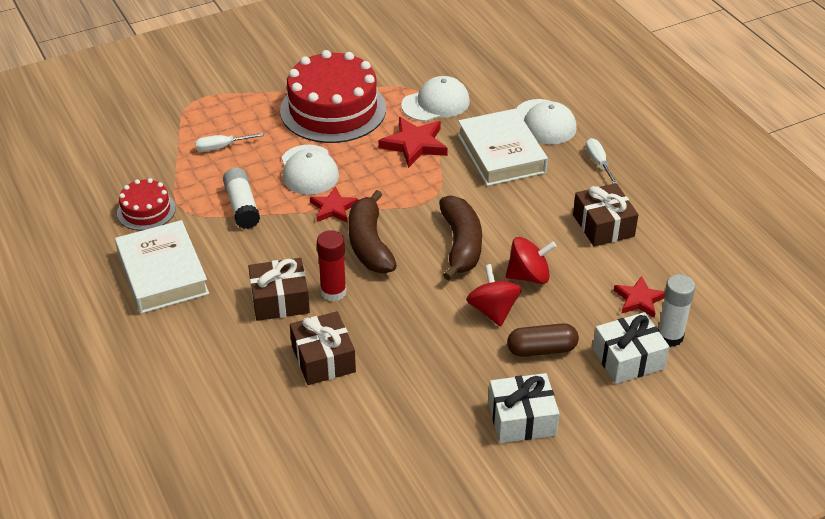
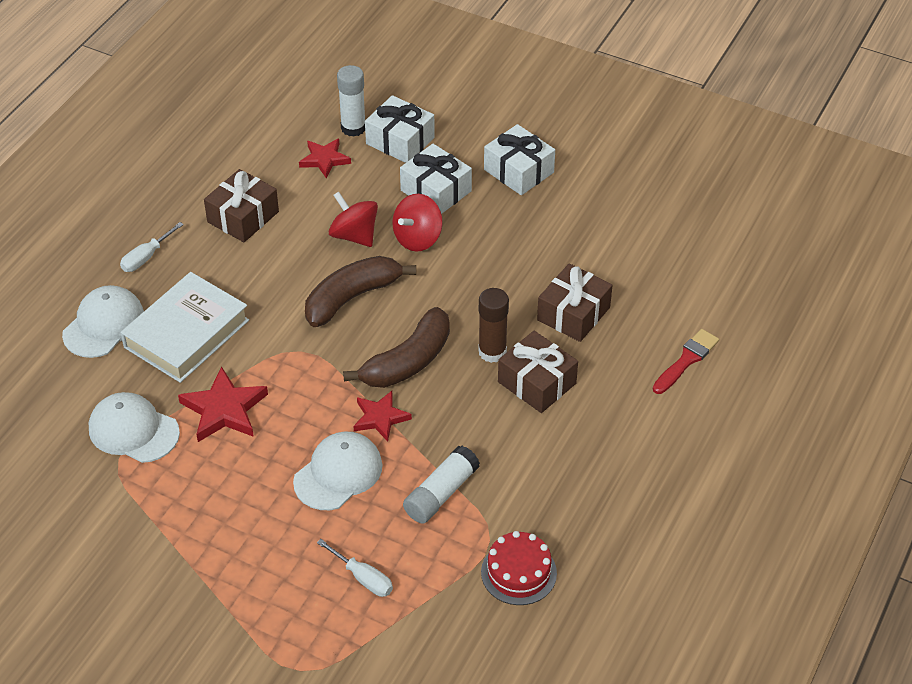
camera: 125 degrees left, 5 degrees up
(163, 273) = (587, 493): white book -> none
(208, 399) = (686, 360): none -> red brush
(333, 109) = (213, 517): red cake -> none
(333, 292) = (492, 352): red glue stick -> brown glue stick
(541, 349) = (436, 191): brown capsule -> white gift

